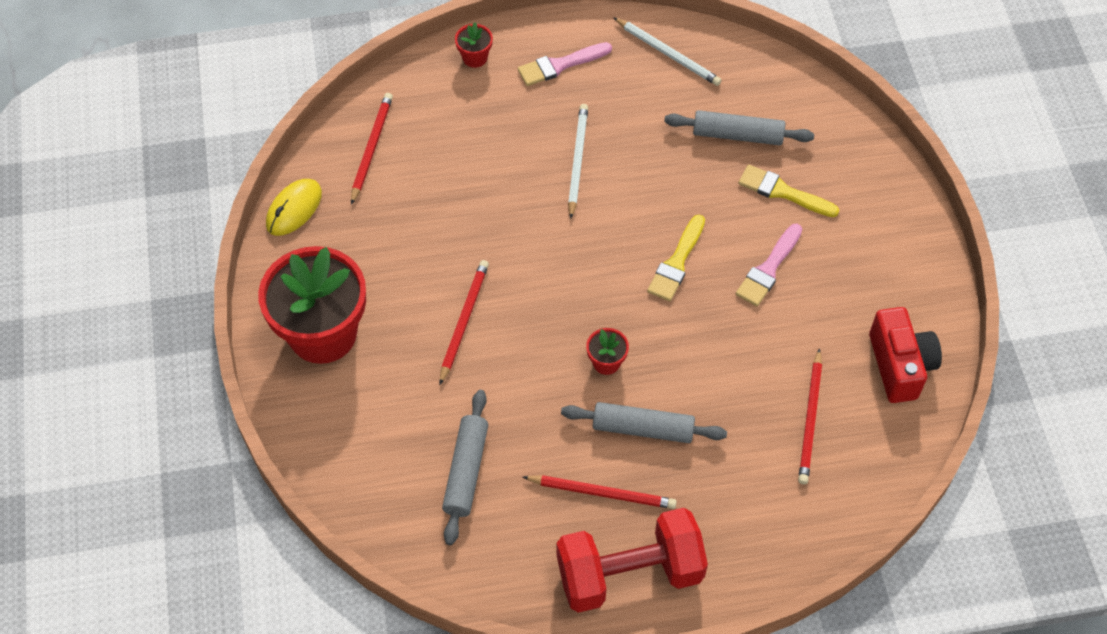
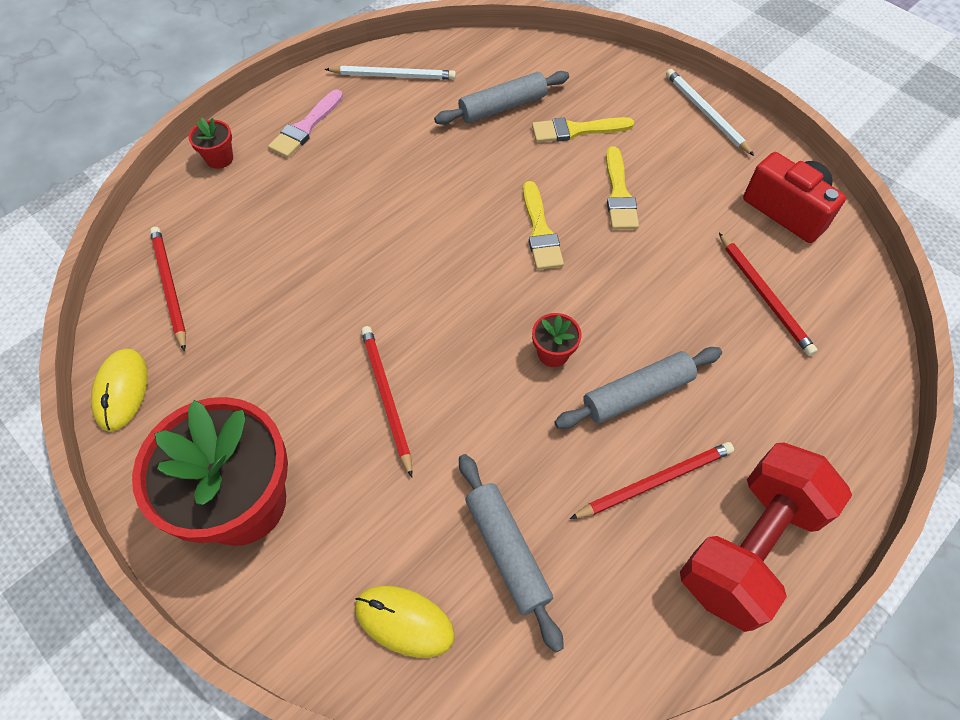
camera: 35 degrees left, 0 degrees up
(371, 469) = (404, 621): none -> yellow mouse
(577, 161) = (383, 195): white pencil -> white pencil (706, 114)
(768, 269) = (619, 194): pink brush -> yellow brush

